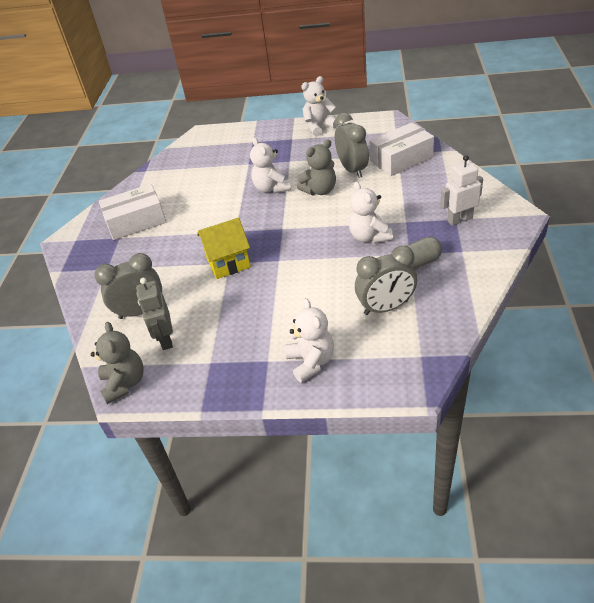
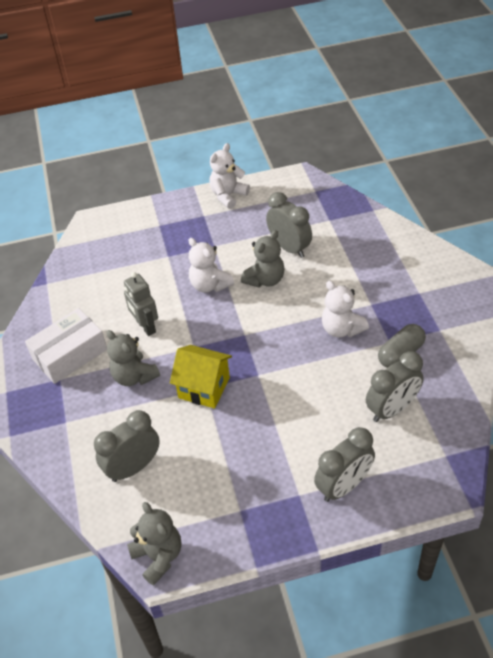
camera: 20 degrees left, 5 degrees up
(165, 339) = (178, 495): grey robot -> grey robot (146, 326)
(177, 245) = (134, 376): none -> grey teddy bear
(228, 262) = (204, 388): yellow house -> yellow house turned 60 degrees clockwise
(311, 362) = (343, 486): white teddy bear -> grey clock
(401, 159) = (336, 226): white box -> none
(459, 219) = (423, 293): white robot -> none

